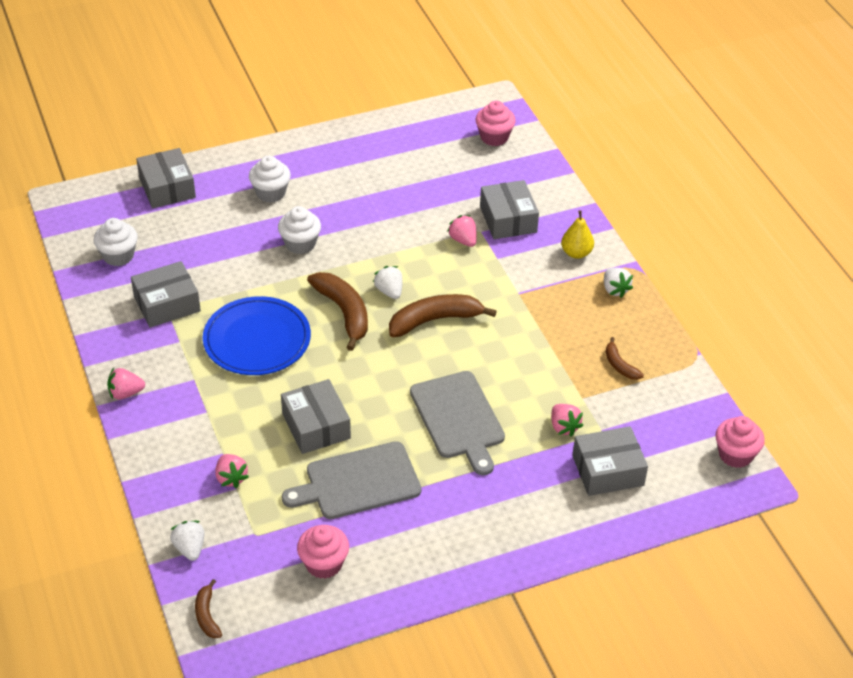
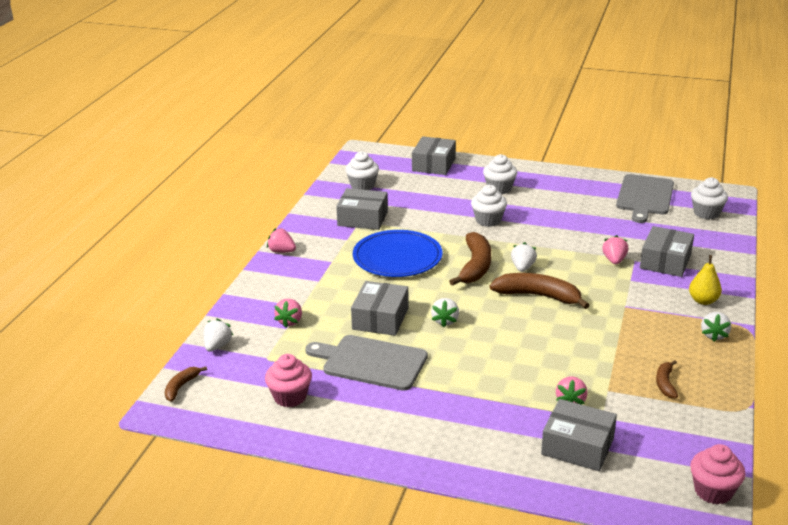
camera: 40 degrees right, 15 degrees down
(379, 396) = (445, 321): none -> white strawberry
(458, 419) = (489, 359): grey cutting board -> grey cutting board (644, 197)
(494, 137) = (706, 213): pink cupcake -> white cupcake

